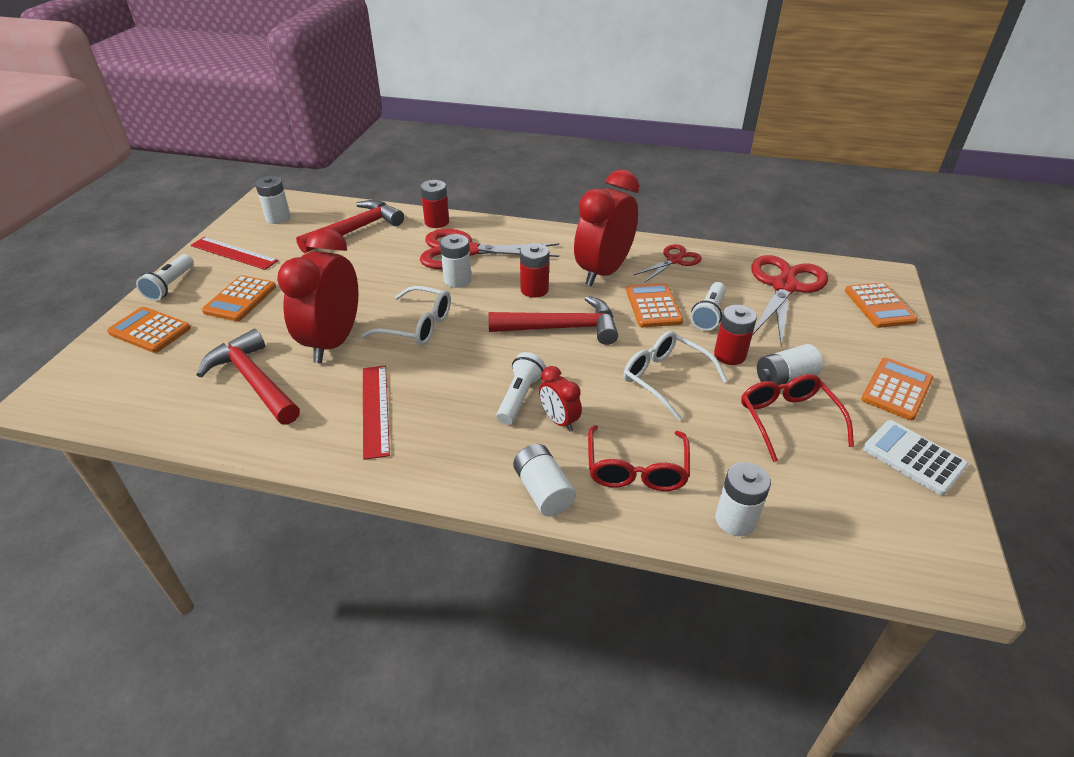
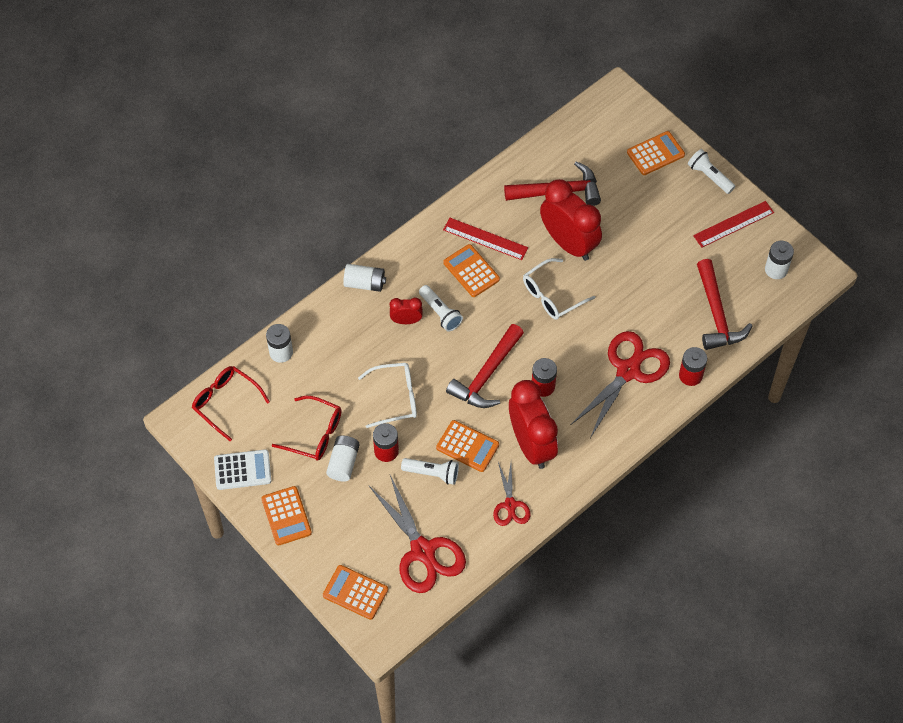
camera: 125 degrees right, 20 degrees up
(240, 299) = (660, 210): orange calculator -> orange calculator (471, 271)
(457, 280) = (591, 345): white battery -> none
(636, 468) = (344, 333): red glasses -> red glasses (226, 402)
(709, 314) = (432, 473): white flashlight -> white flashlight turned 135 degrees clockwise

